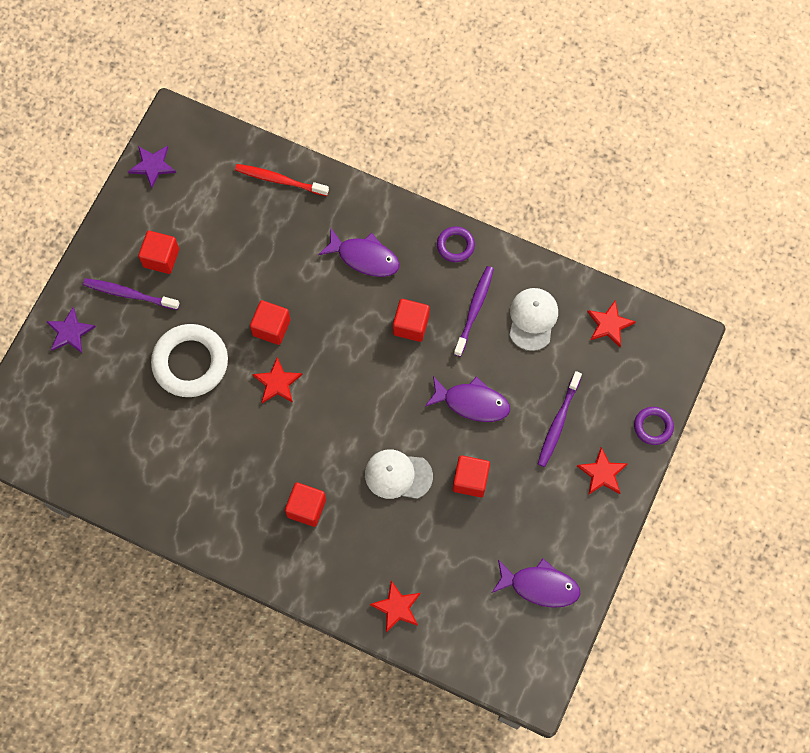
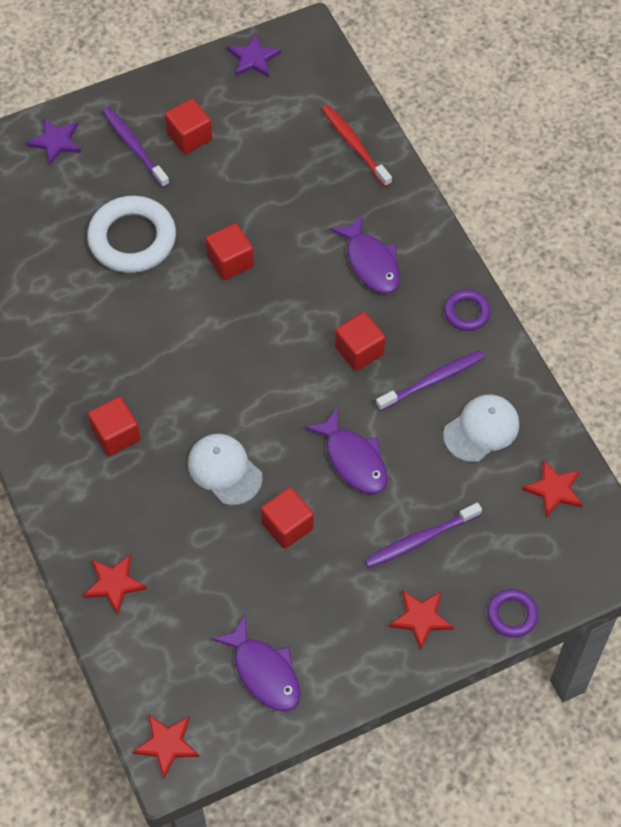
camera: 40 degrees right, 10 degrees down
(277, 382) = (191, 310): red star -> red star (167, 744)

